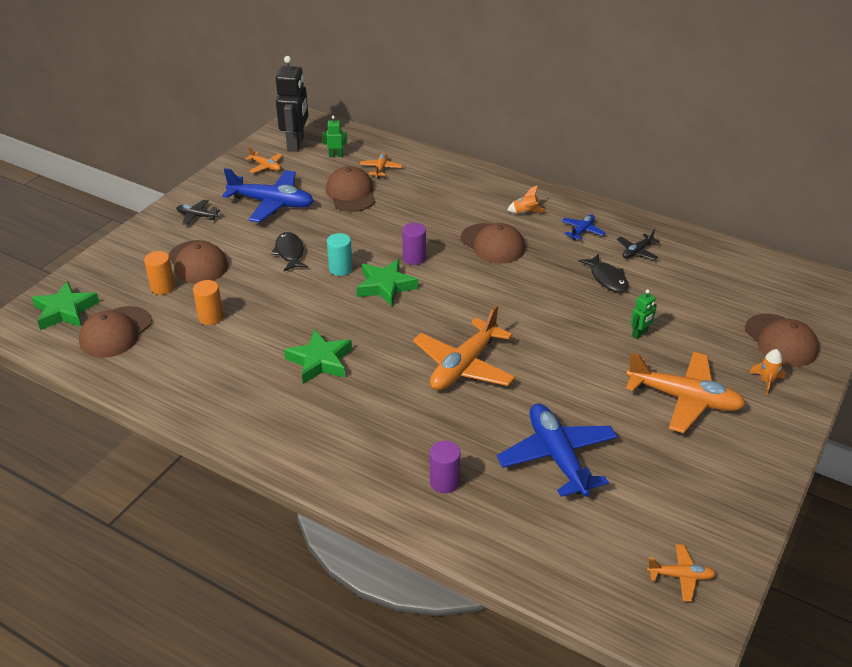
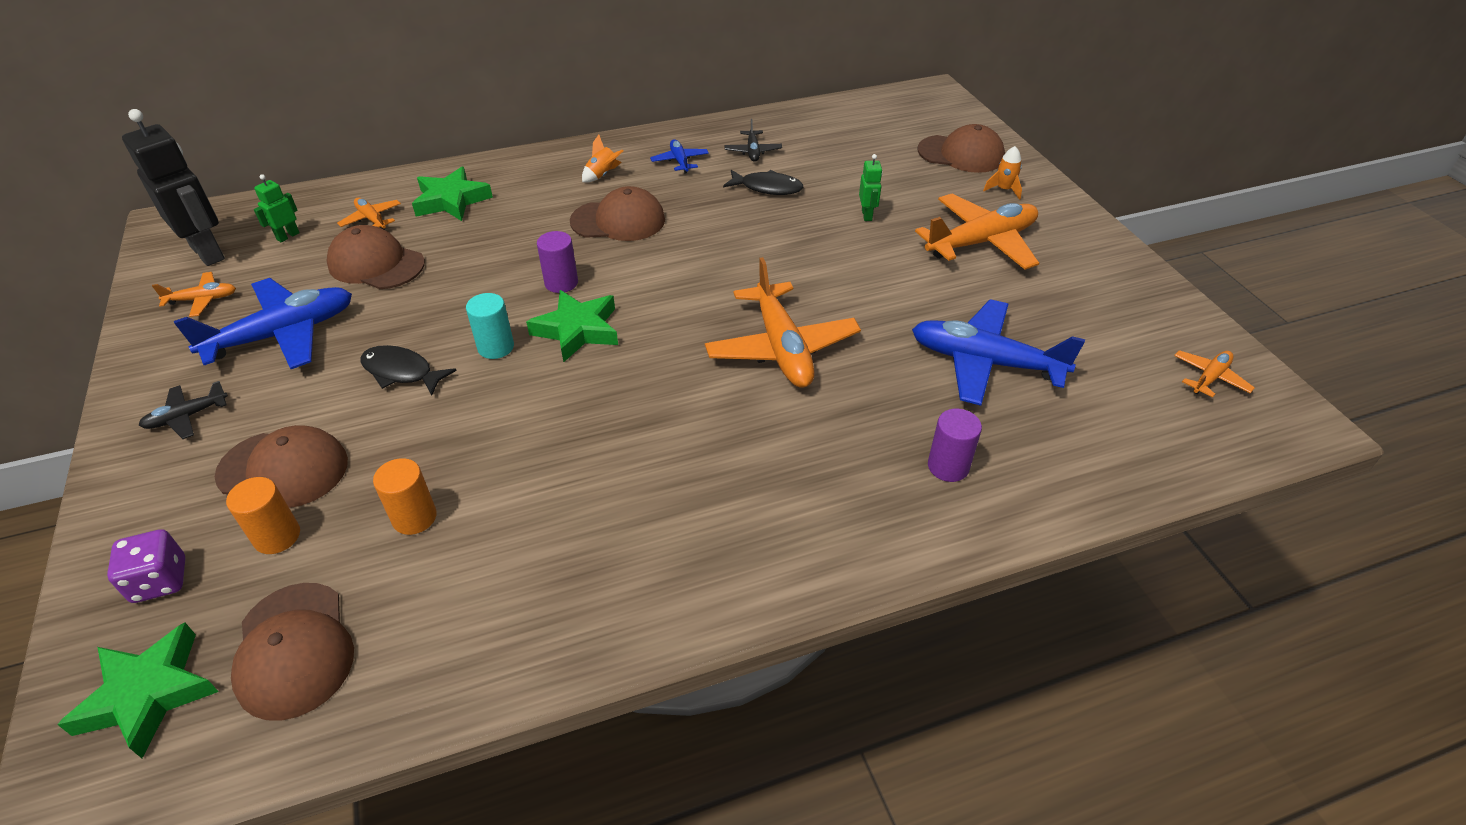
camera: 50 degrees left, 5 degrees up
(113, 274) = (160, 581): none -> purple dice
(320, 361) = (636, 457): green star -> green star (451, 200)

